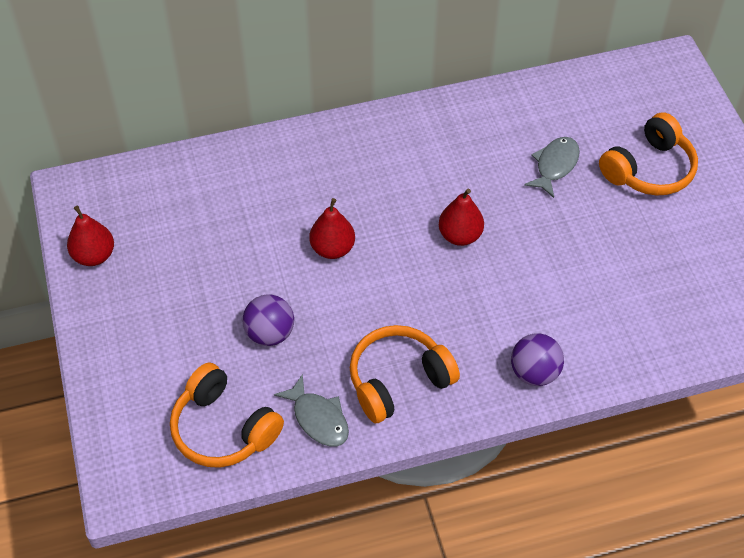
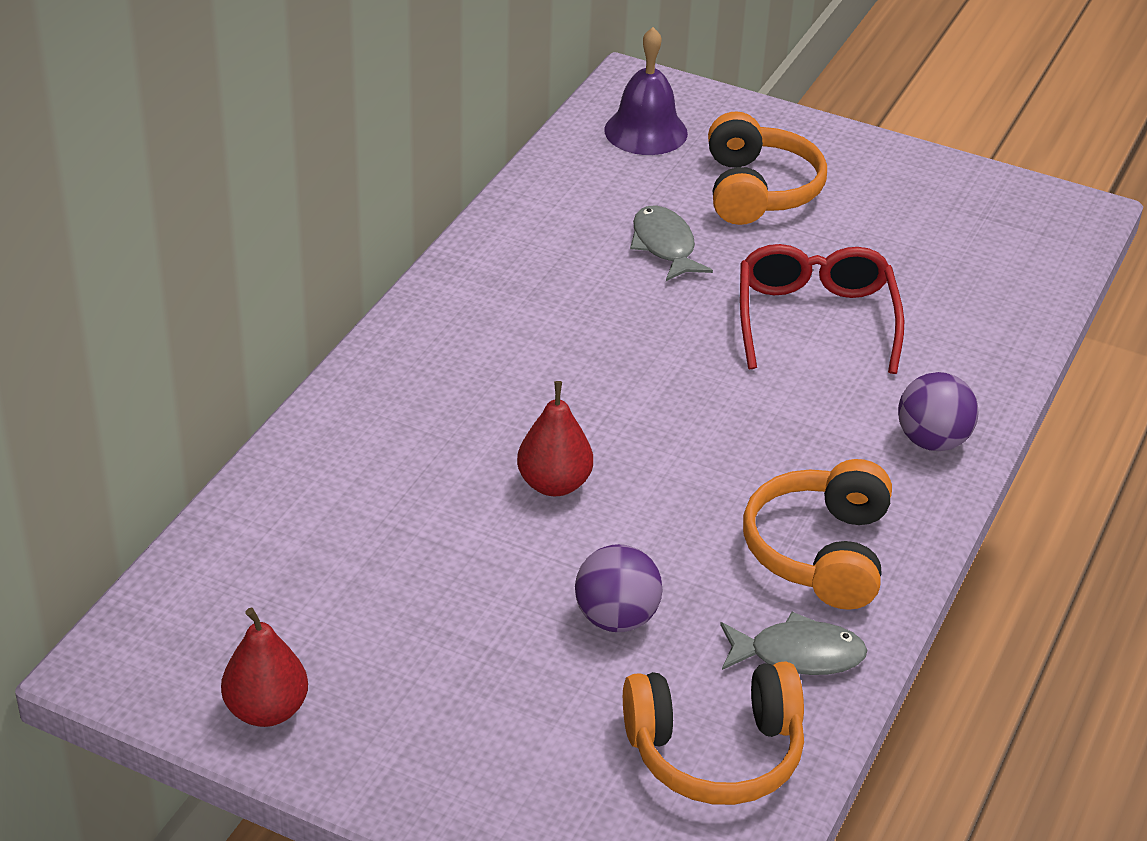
camera: 50 degrees left, 15 degrees down
(460, 235) = (670, 374): red pear -> none
(572, 262) = (815, 319): none -> red glasses
(638, 94) = (646, 131): none -> purple bell

